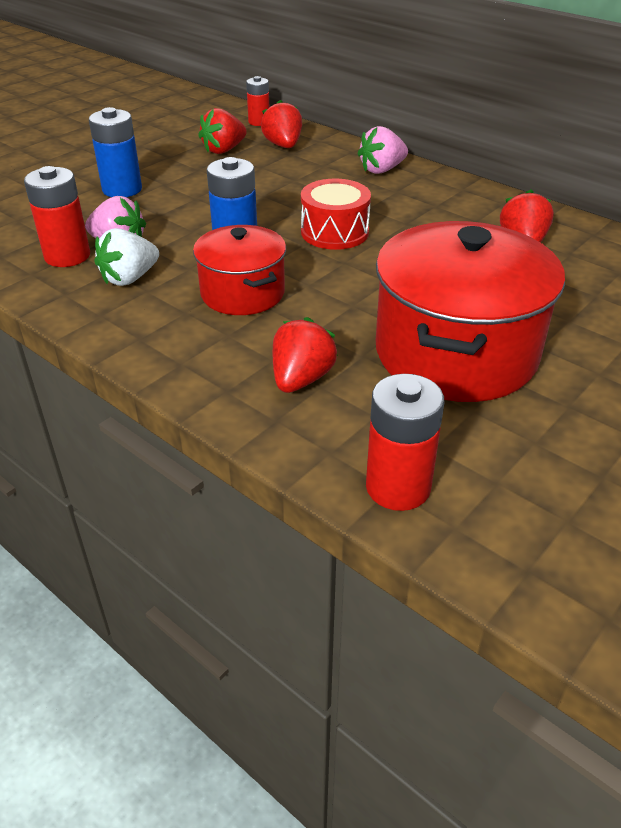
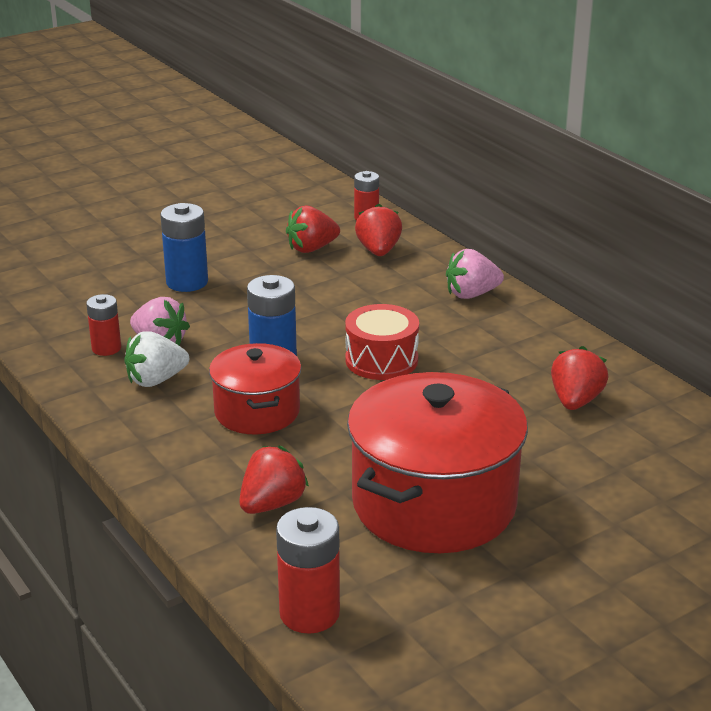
camera: 15 degrees right, 10 degrees down
(67, 256) = (106, 348): red battery -> red battery, size x0.64

